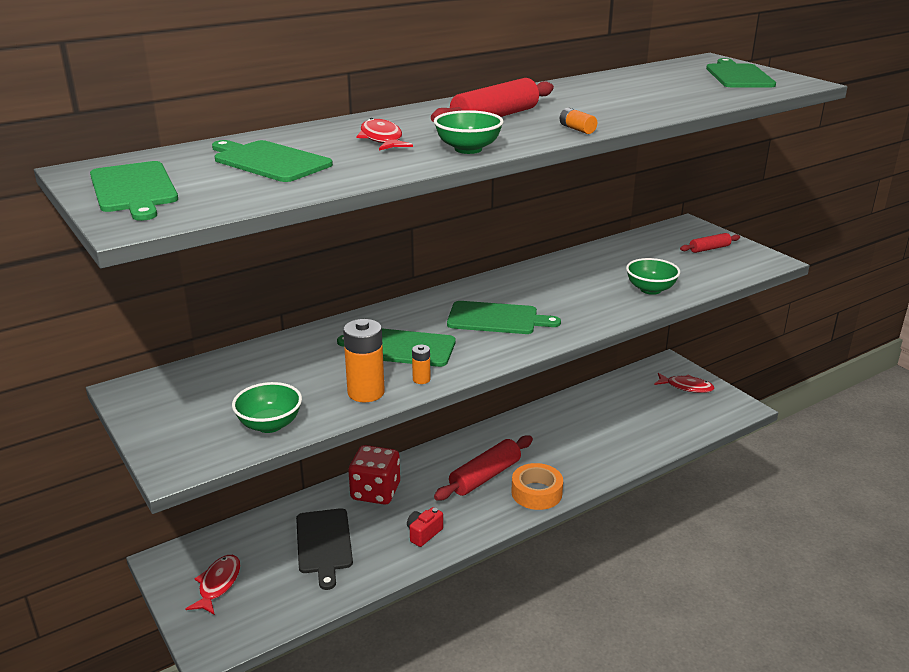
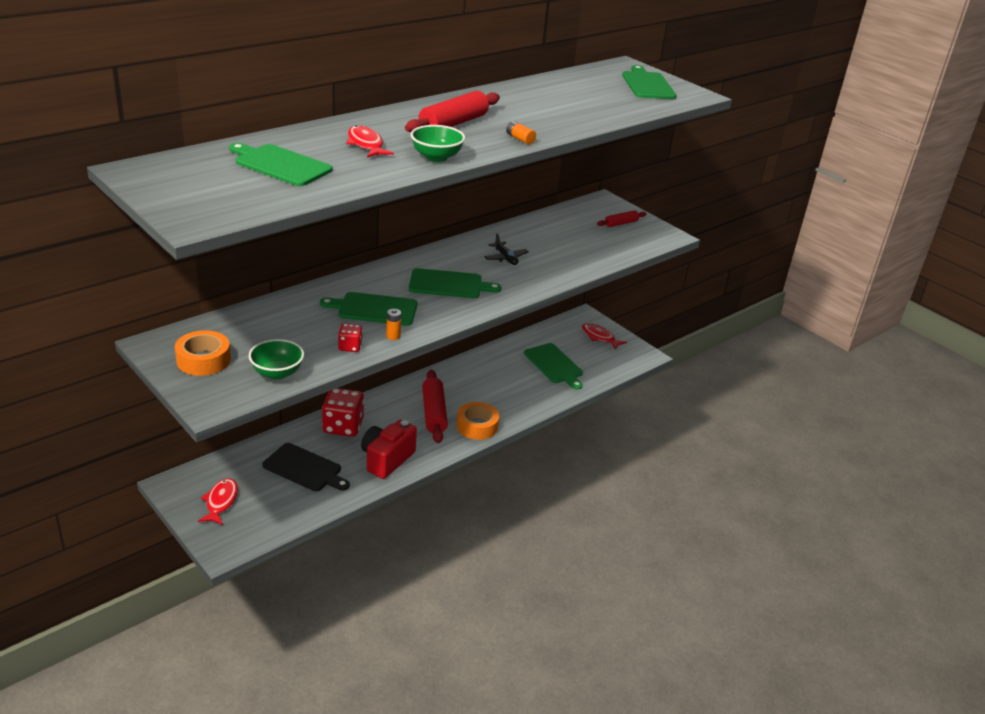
camera: 10 degrees left, 5 degrees up
(134, 189) = (180, 190): green cutting board -> green cutting board (554, 365)
(183, 409) = (203, 360): none -> orange tape
(324, 544) = (305, 469): black cutting board -> black cutting board turned 45 degrees counterclockwise
(366, 392) = (350, 347): orange battery -> red dice
(423, 534) = (386, 460): red camera -> red camera, size x1.85
(485, 476) = (434, 413): red rolling pin -> red rolling pin turned 45 degrees counterclockwise
(568, 288) = (505, 258): none -> black plane
(650, 289) = (572, 260): green bowl -> none
(686, 387) = (599, 337): red fish -> red fish turned 150 degrees counterclockwise

